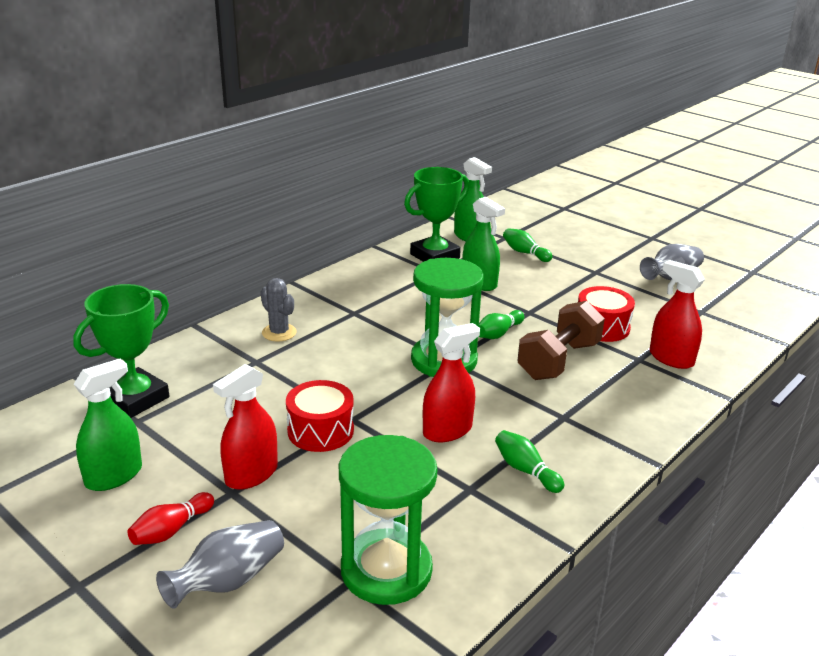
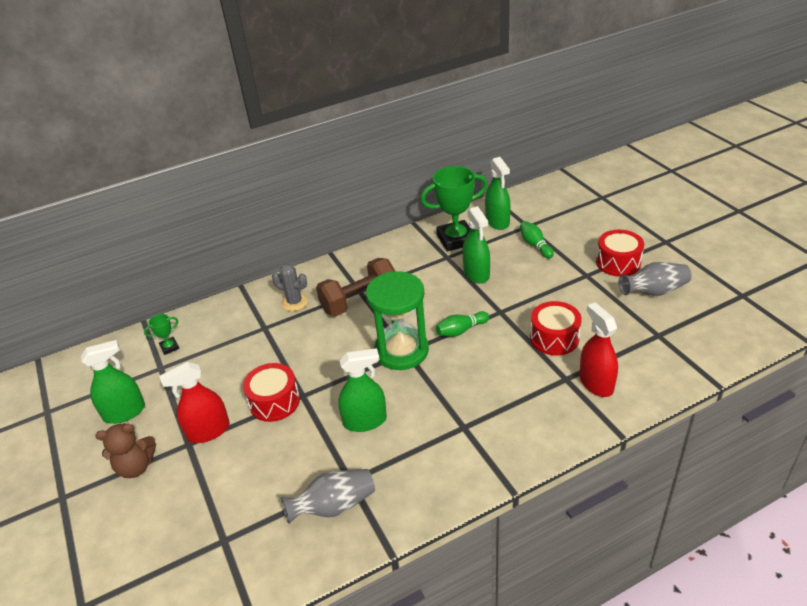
camera: 25 degrees right, 10 degrees up
(135, 398) = (169, 347): green trophy -> green trophy, size x0.44
(171, 530) = (136, 467): red bowling pin -> brown teddy bear
(228, 581) = (148, 518): grey vase -> grey vase (334, 506)
(279, 332) = (294, 302): grey cactus -> grey cactus turned 45 degrees counterclockwise
(386, 570) = (251, 538): green hourglass -> none
(447, 430) = (365, 421): red spray bottle -> green spray bottle
(526, 470) = (402, 473): green bowling pin -> none
(558, 360) = (494, 368): brown dumbbell -> brown dumbbell (359, 301)
(619, 259) = (618, 263): none -> red drum

